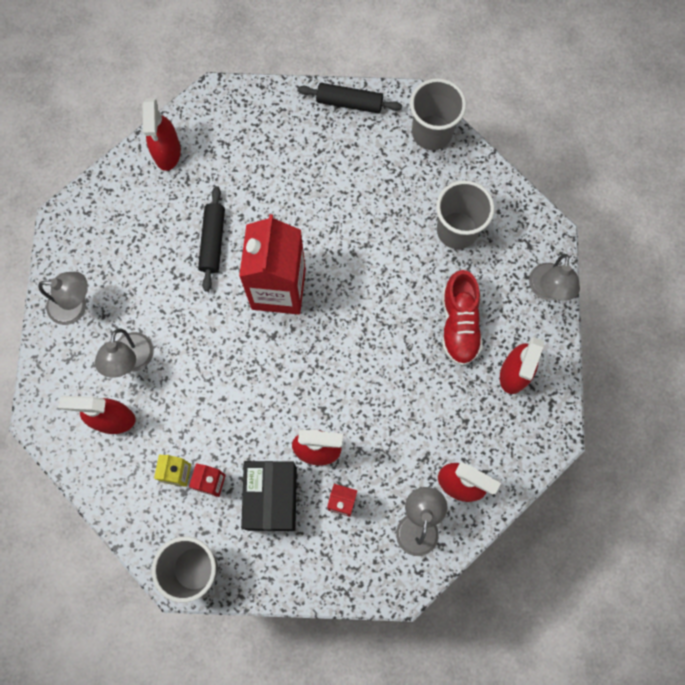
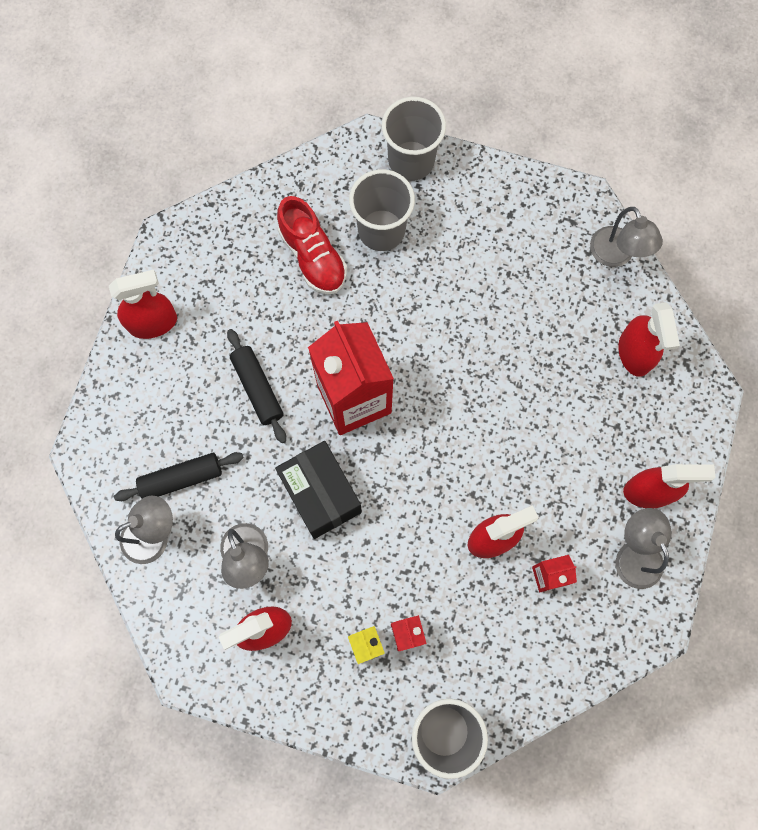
camera: 30 degrees left, 0 degrees up
(167, 152) = (153, 323): red spray bottle -> red spray bottle turned 75 degrees counterclockwise
(271, 498) = (476, 613): black box -> black box (321, 495)
(349, 103) = (311, 174): black rolling pin -> black rolling pin (181, 478)
(457, 230) = (494, 244): grey cup -> grey cup (381, 230)
(459, 324) = (553, 335): red shoe -> red shoe (313, 257)

